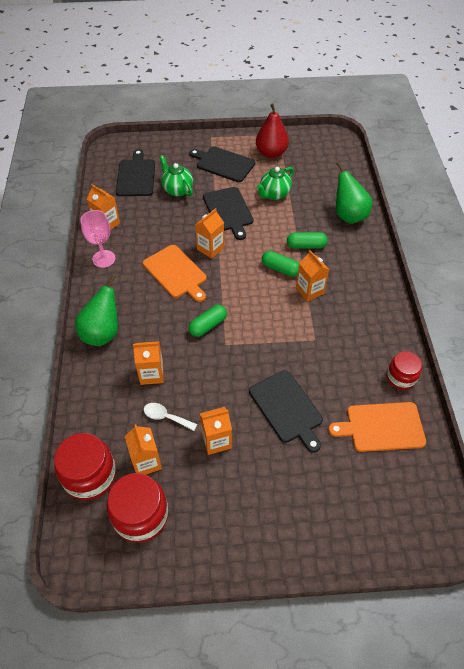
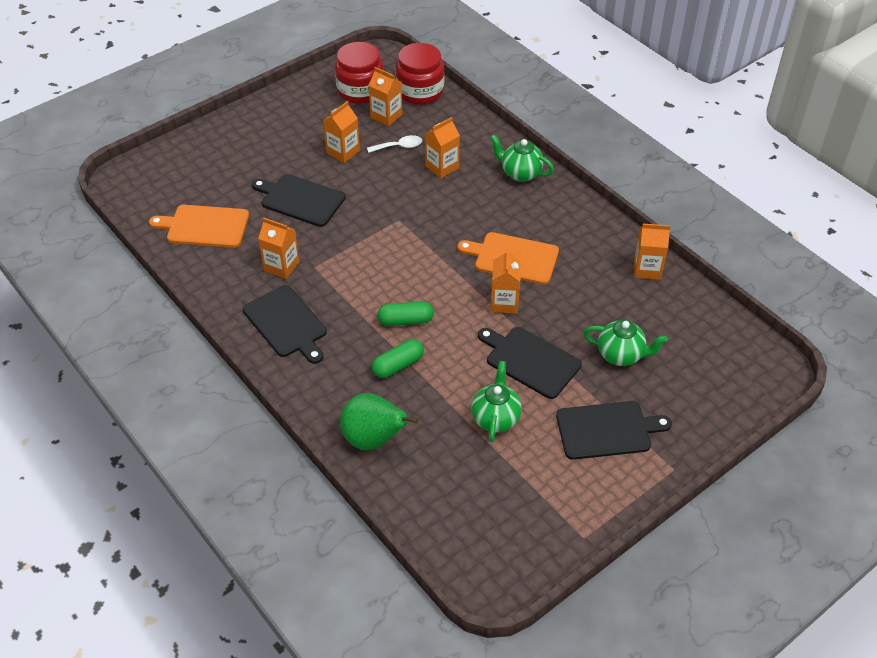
camera: 145 degrees right, 5 degrees down
(102, 333) = (520, 173): green pear -> green teapot
(104, 259) = (602, 233): pink goblet -> none
(136, 176) = (692, 345): black cutting board -> black cutting board (286, 323)
(208, 325) = (430, 227): green capsule -> none
(271, 153) = (561, 489): red pear -> none
(309, 290) = (354, 313): orange carton -> orange carton (281, 266)
(382, 427) = (205, 226): orange cutting board -> orange cutting board turned 135 degrees counterclockwise
(401, 377) = (206, 275): red jar -> none

